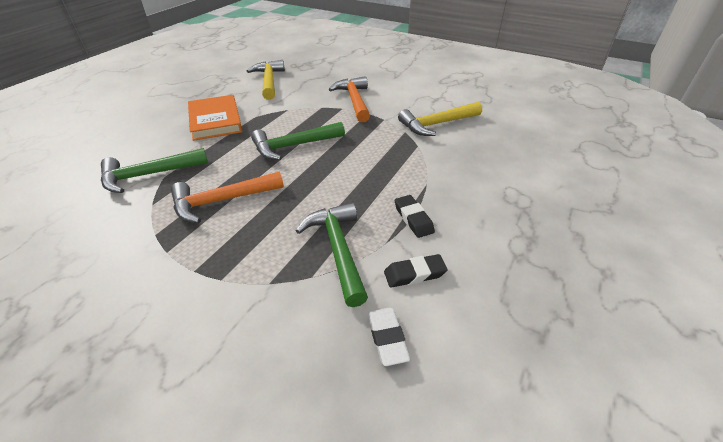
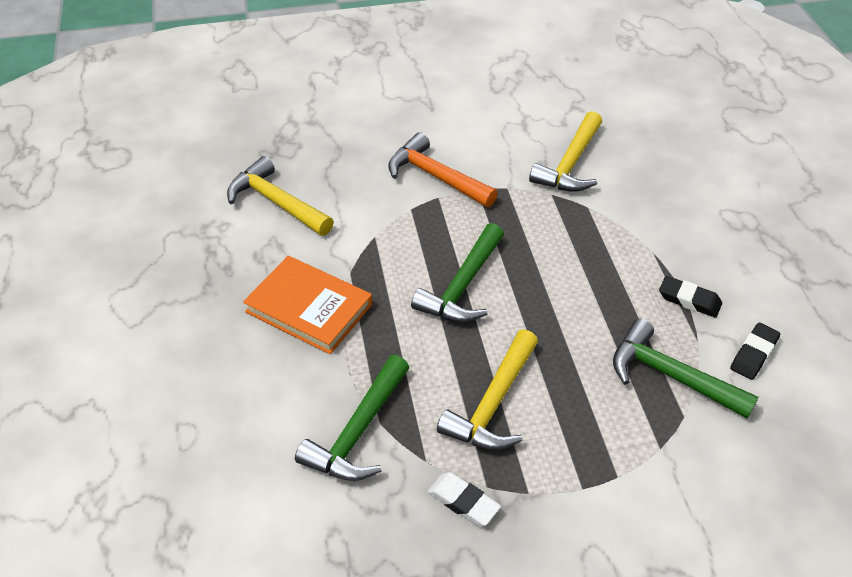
camera: 40 degrees left, 5 degrees up
(222, 201) = (493, 404): orange hammer -> yellow hammer
(387, 338) = (799, 422): white eraser -> white eraser (463, 502)

